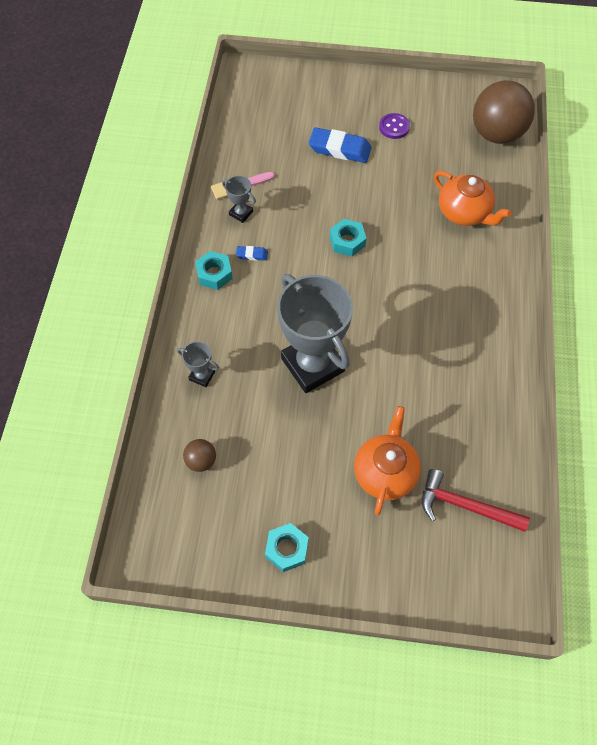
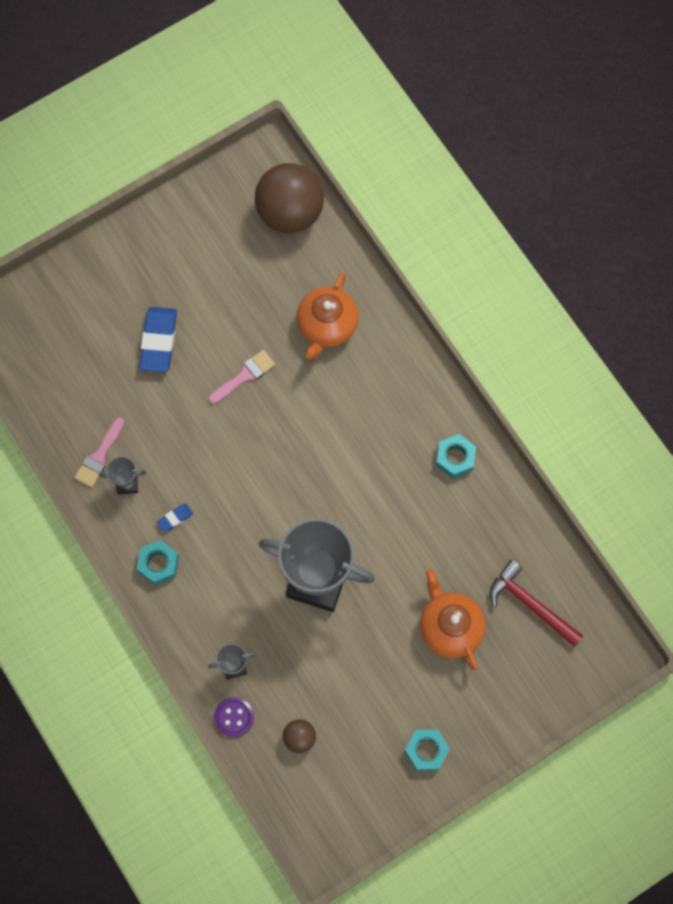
camera: 40 degrees left, 10 degrees up
(339, 149) = (158, 341): blue eraser -> blue eraser turned 60 degrees counterclockwise
(347, 241) = (248, 437): turquoise nut -> turquoise nut (455, 458)
(379, 204) = (244, 376): none -> pink brush
(394, 127) = (189, 277): purple button -> purple button (234, 717)
(464, 213) = (327, 326): orange teapot -> orange teapot turned 105 degrees clockwise
(465, 506) = (530, 605): red hammer -> red hammer turned 60 degrees clockwise

